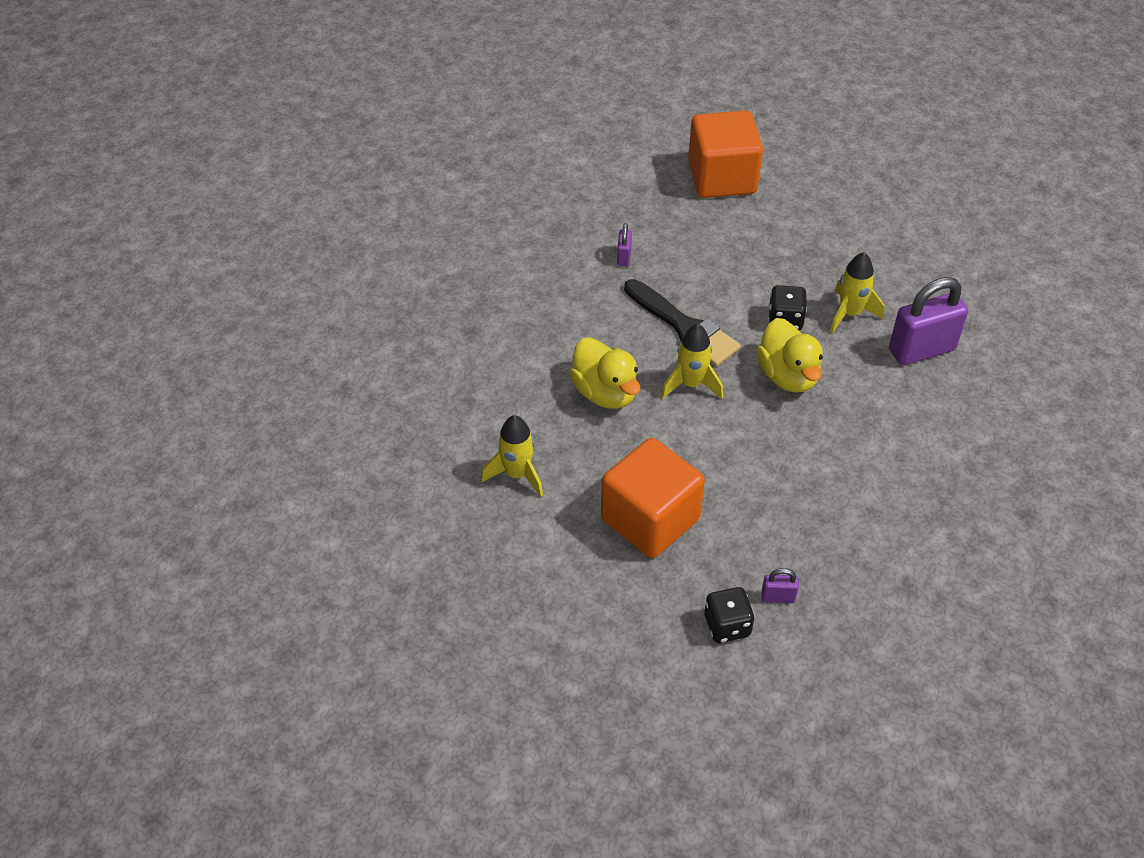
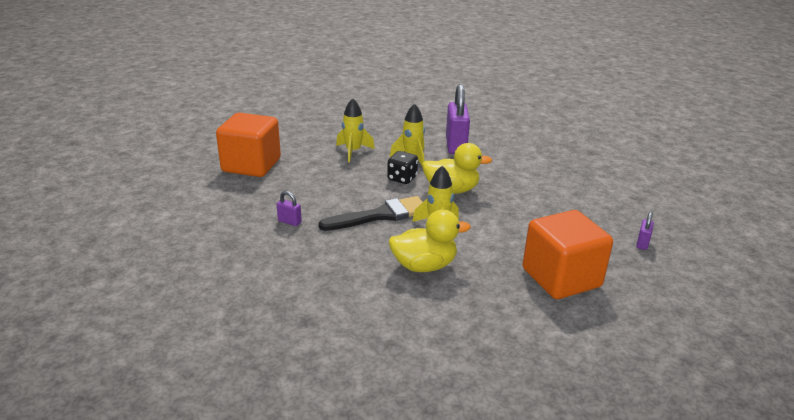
camera: 70 degrees left, 20 degrees down
(517, 474) = (491, 335): yellow rocket -> yellow rocket (353, 152)
(727, 626) = (666, 270): black dice -> none

